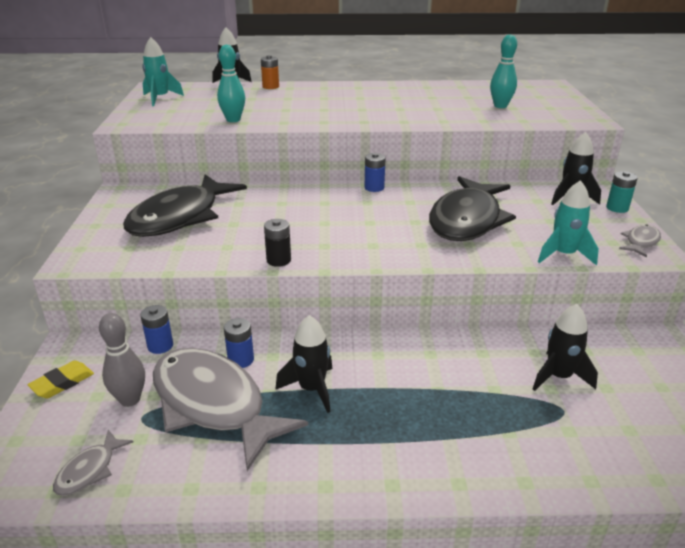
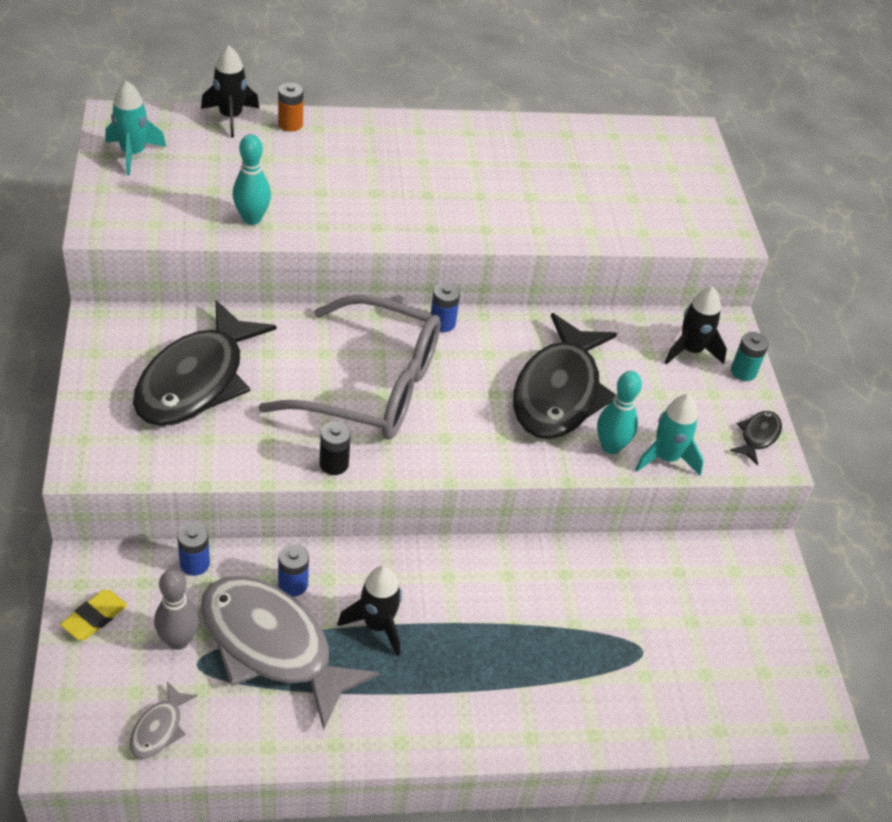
camera: 10 degrees left, 15 degrees up
(315, 218) = (370, 386): none -> grey glasses
(500, 106) = (616, 193): turquoise bowling pin -> turquoise bowling pin (611, 447)
(558, 376) = (643, 607): black rocket -> none
(641, 242) = (758, 436): grey fish -> black fish

